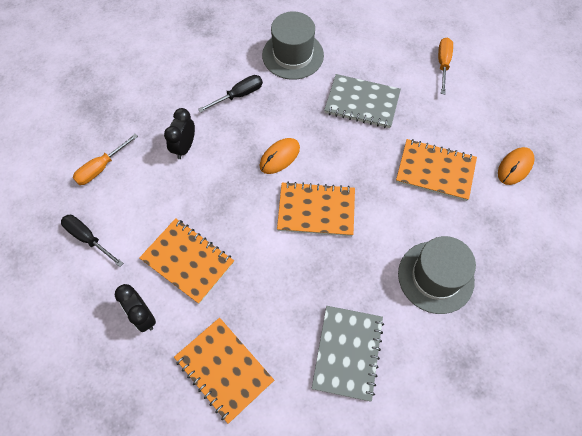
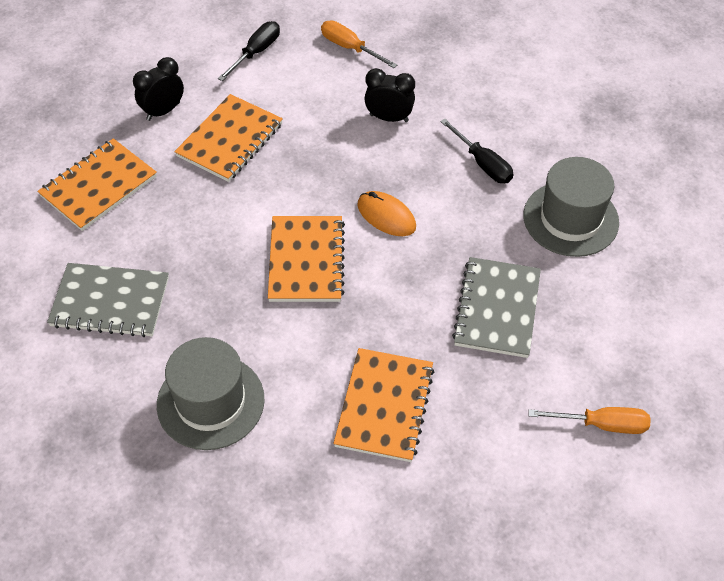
camera: 85 degrees right, 10 degrees down
(515, 167) = (405, 524): orange mouse -> none

